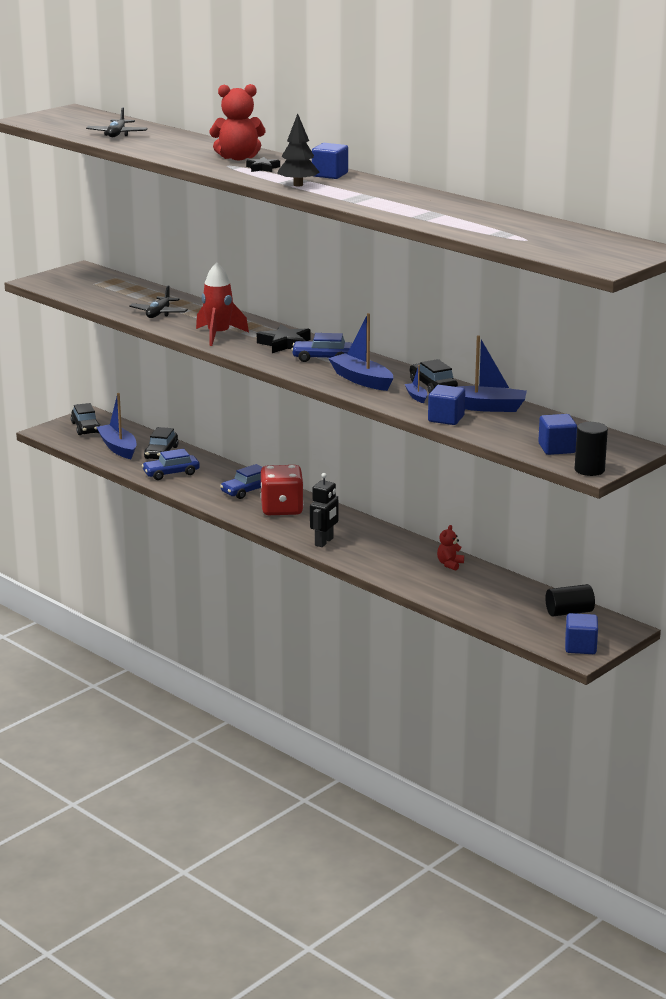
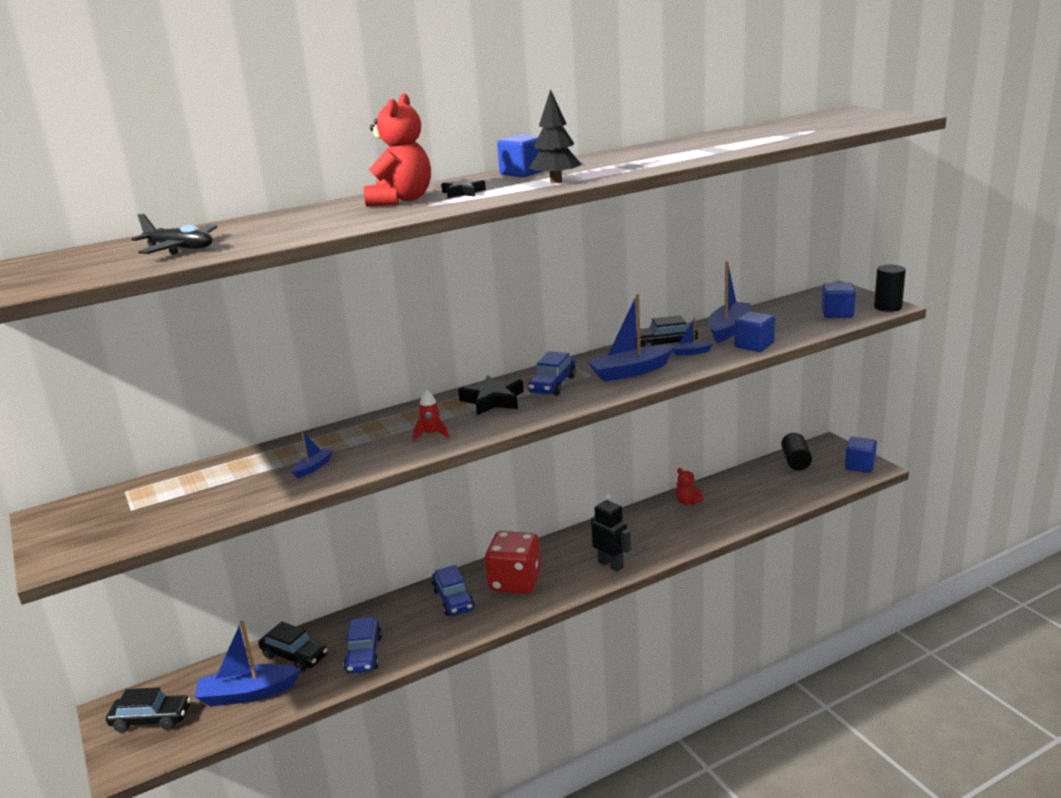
camera: 70 degrees left, 0 degrees up
(159, 313) = (313, 467): black plane -> blue boat
(218, 335) = (432, 434): red rocket -> red rocket, size x0.51

